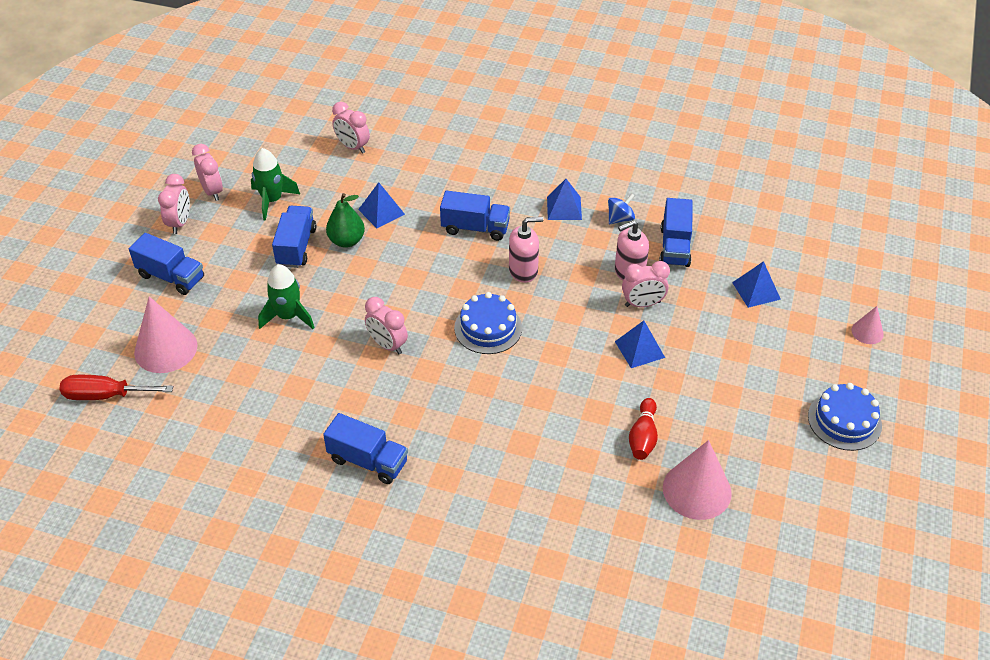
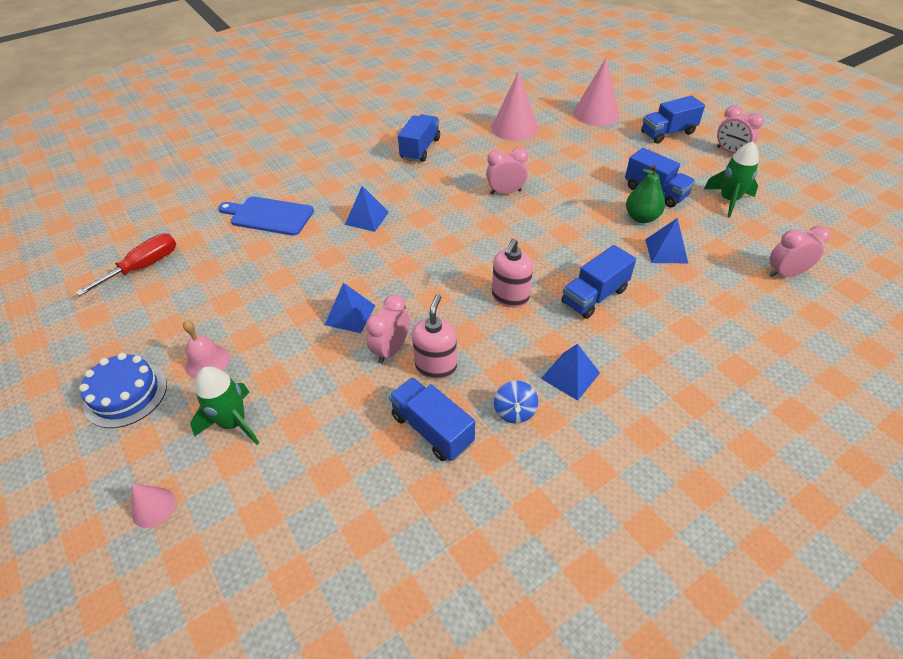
camera: 130 degrees right, 0 degrees up
(105, 395) = (576, 87): red screwdriver -> red screwdriver (144, 267)
(212, 191) = (763, 177): pink clock -> none
(288, 316) = (579, 163): green rocket -> green rocket (233, 423)
(368, 461) = (420, 149): blue truck -> blue truck turned 135 degrees clockwise
(488, 328) = (468, 245): blue cake -> none
(598, 506) = (269, 216): none -> blue cutting board
(643, 437) = (281, 265): red bowling pin -> none
(697, 490) = (212, 265): pink cone -> pink cone (514, 128)
(756, 290) = (307, 452): blue pyramid -> blue pyramid (367, 218)
(770, 398) = (207, 362): none -> pink bell

